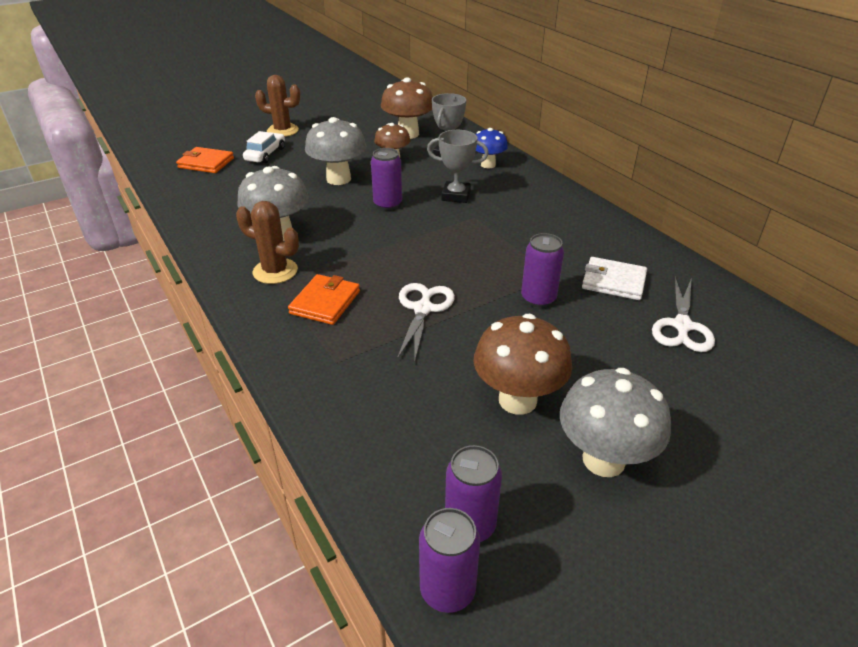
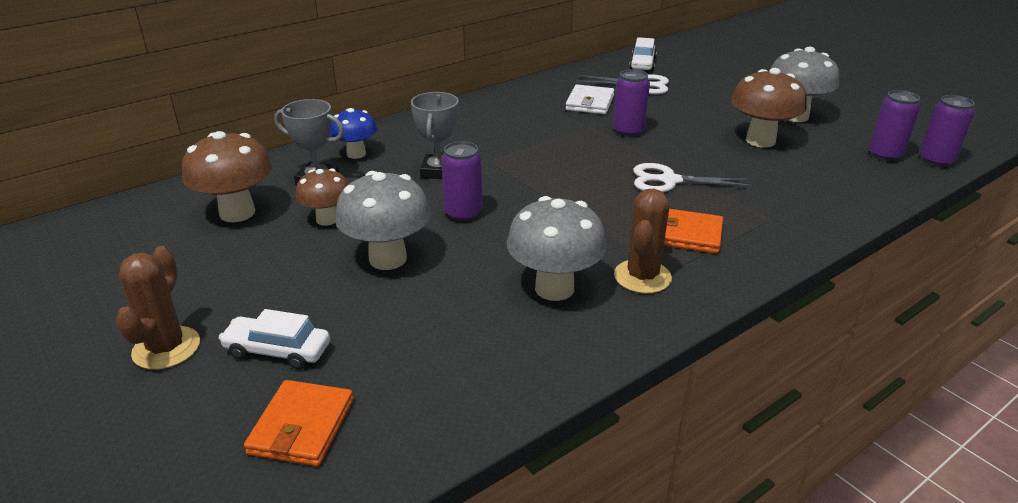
camera: 95 degrees left, 5 degrees down
(767, 340) = (642, 64): none -> white car

